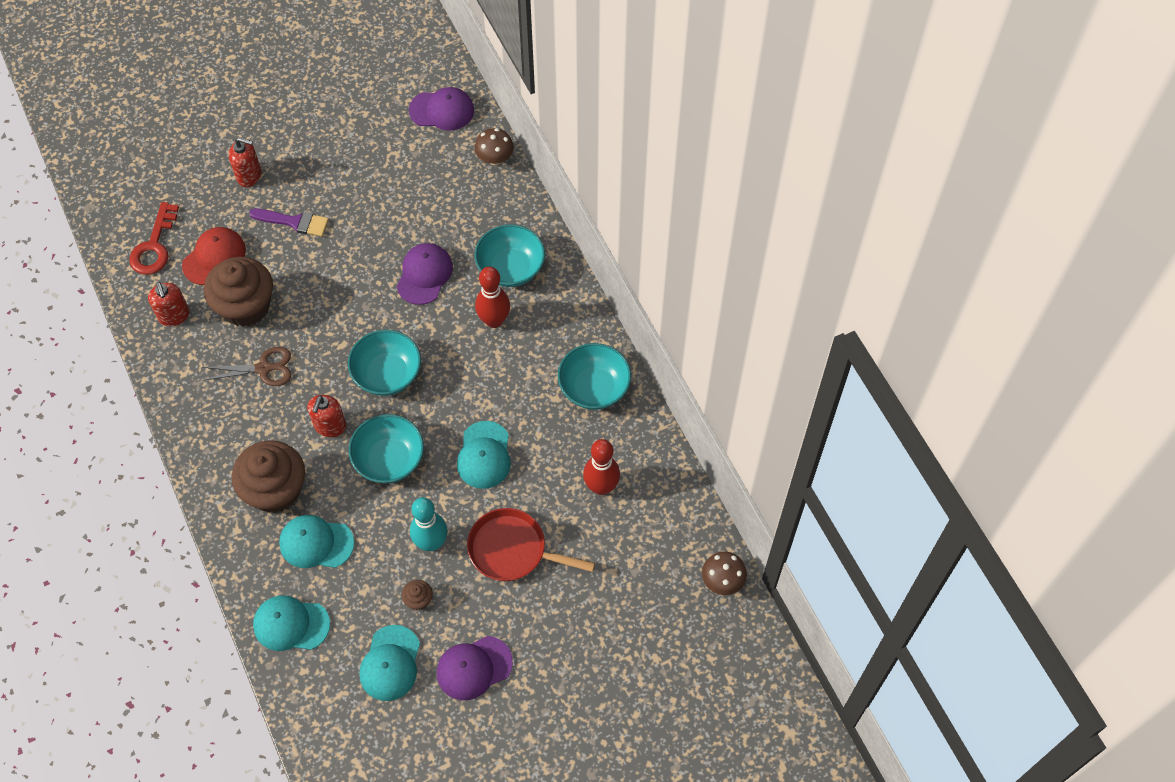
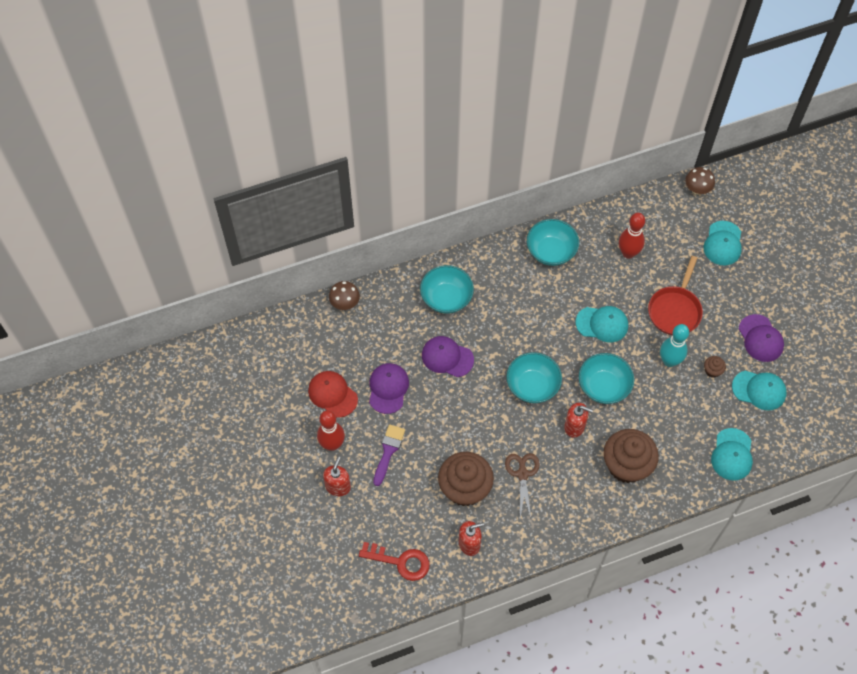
camera: 85 degrees left, 0 degrees up
(214, 257) = (416, 513): red cap -> red cap (332, 394)
(316, 543) = (669, 437): turquoise cap -> turquoise cap (723, 243)
(442, 110) = (292, 339): purple cap -> purple cap (388, 388)
(494, 320) = (491, 312): red bowling pin -> red bowling pin (332, 444)

